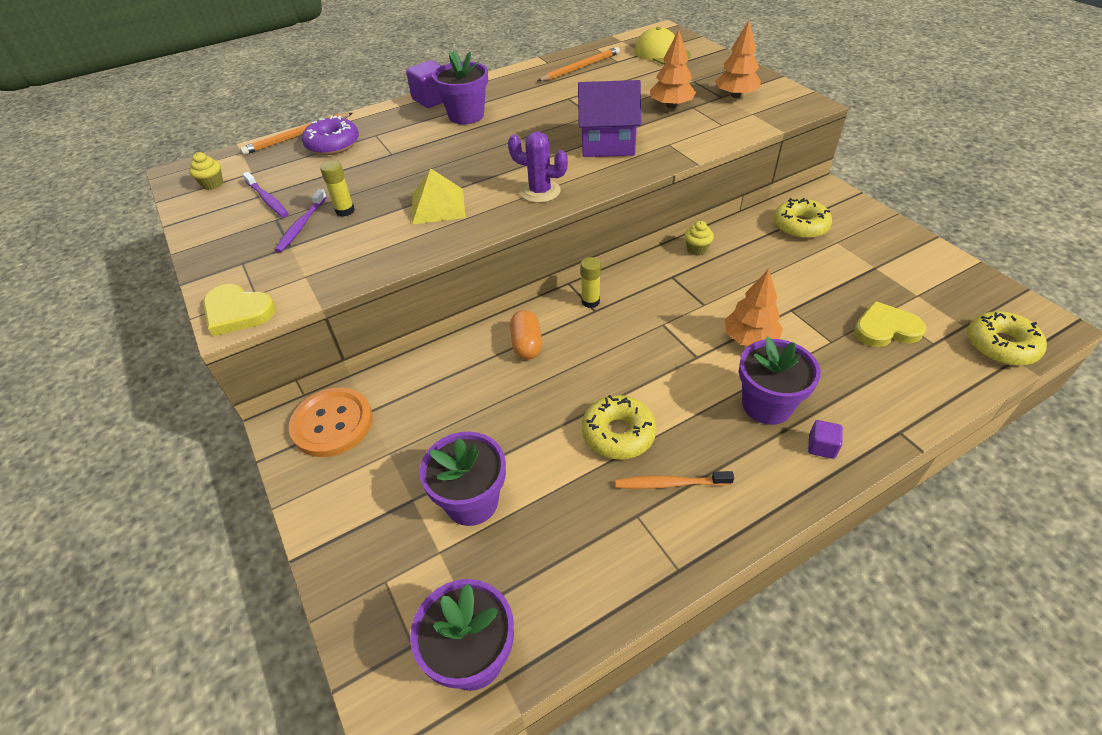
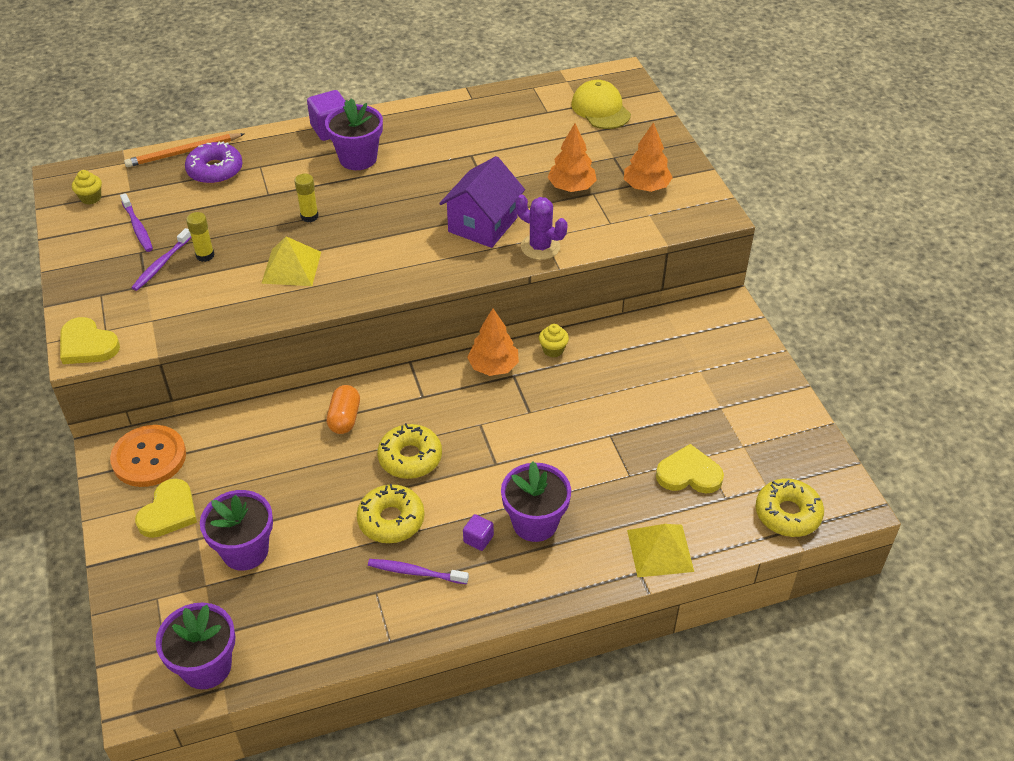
camera: 10 degrees right, 0 degrees up
(371, 477) = (169, 512): none -> yellow heart
(540, 191) = (392, 270): purple cactus -> purple cactus (540, 247)
(580, 67) = (503, 113): orange pencil -> none
(590, 302) = (422, 386): yellow glue stick -> yellow glue stick (309, 216)
(607, 144) = (483, 225): purple house -> purple house turned 75 degrees counterclockwise
(670, 484) = (416, 572): orange toothbrush -> purple toothbrush
(749, 339) = (554, 456): orange tree -> orange tree (493, 367)
(800, 226) = (673, 344): yellow donut -> yellow donut (410, 458)
(821, 447) = (562, 570): purple cube -> purple cube (478, 539)
(906, 406) = (660, 550): none -> yellow pyramid

